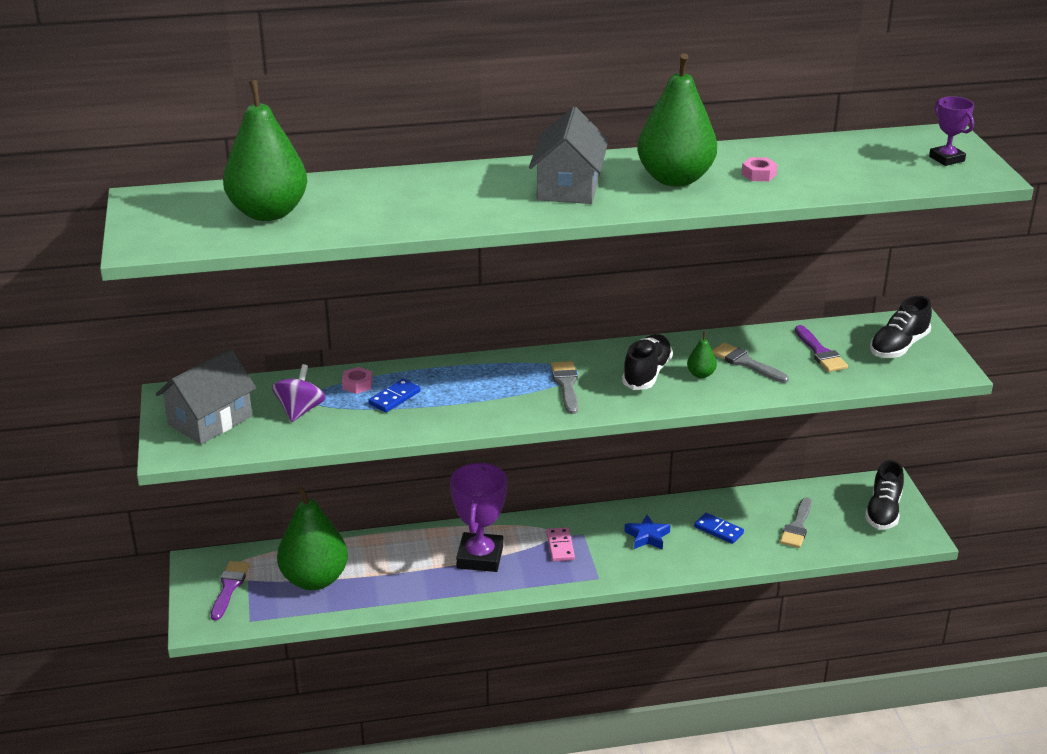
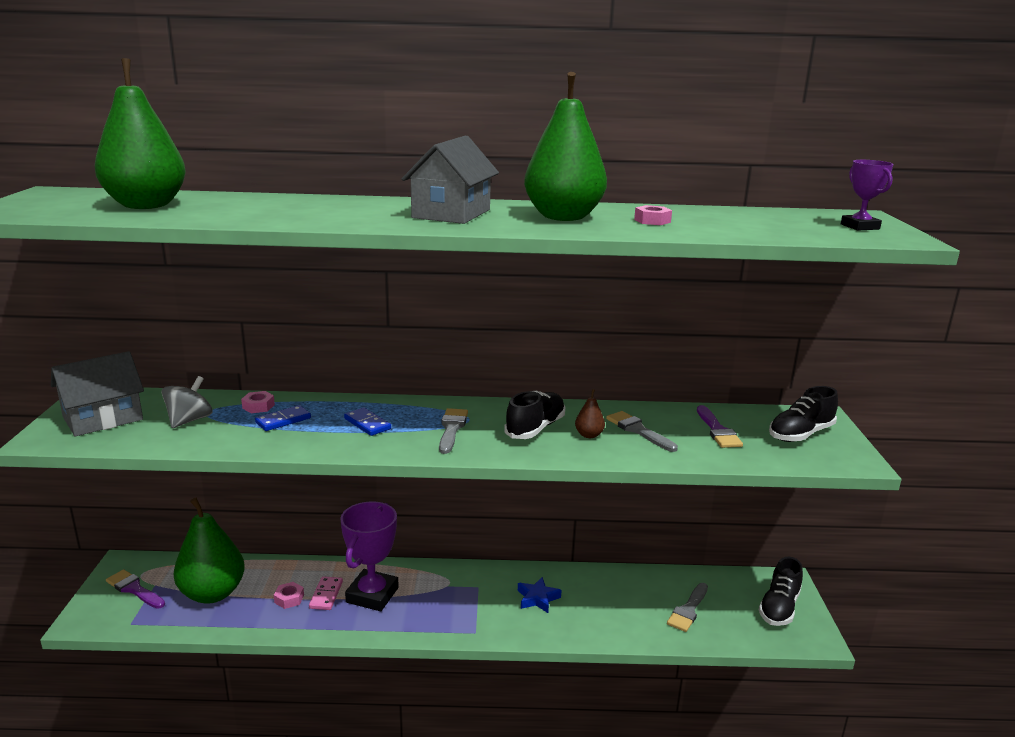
camera: 10 degrees right, 10 degrees down
(229, 587) = (134, 589): purple brush -> purple brush turned 75 degrees counterclockwise
(300, 410) = (189, 420): purple spinning top -> grey spinning top
(397, 573) = (289, 599): none -> pink nut
(560, 546) = (451, 595): pink domino -> pink domino (326, 595)
(701, 374) = (589, 435): green pear -> brown pear
(718, 530) = (609, 602): blue domino -> blue domino (367, 424)

